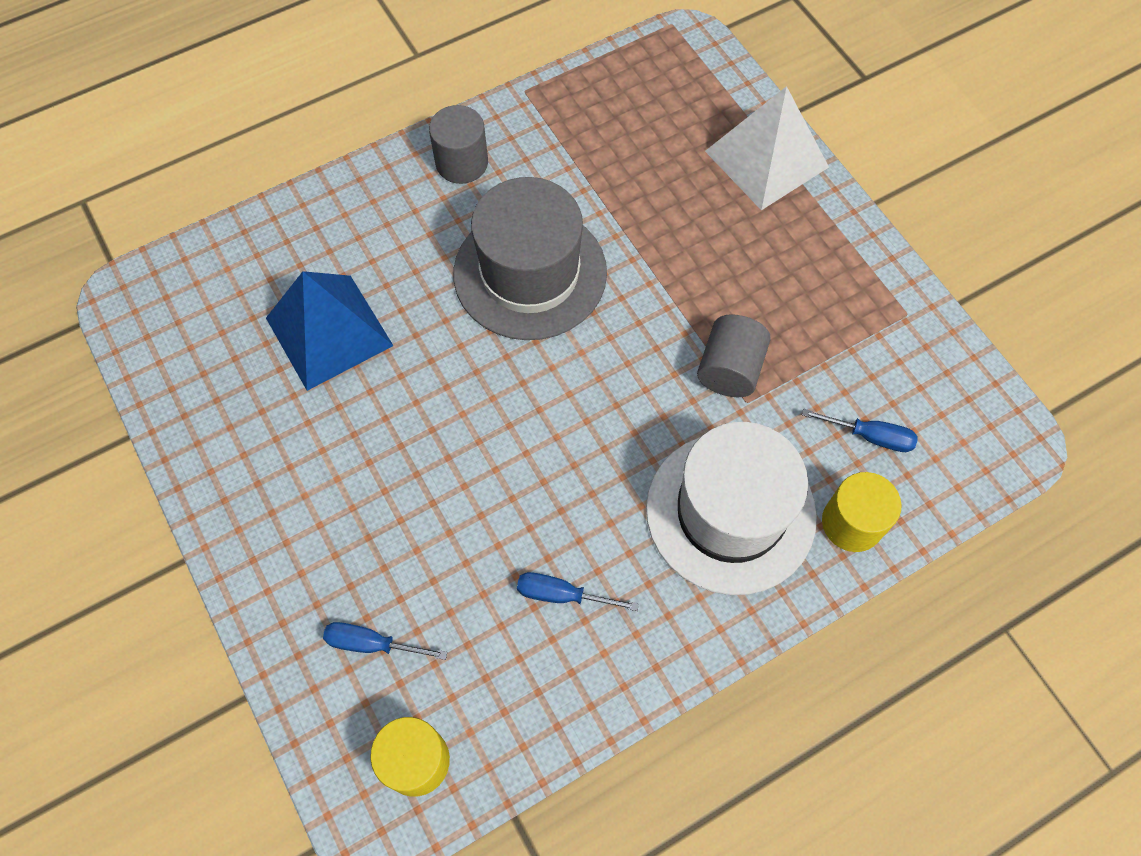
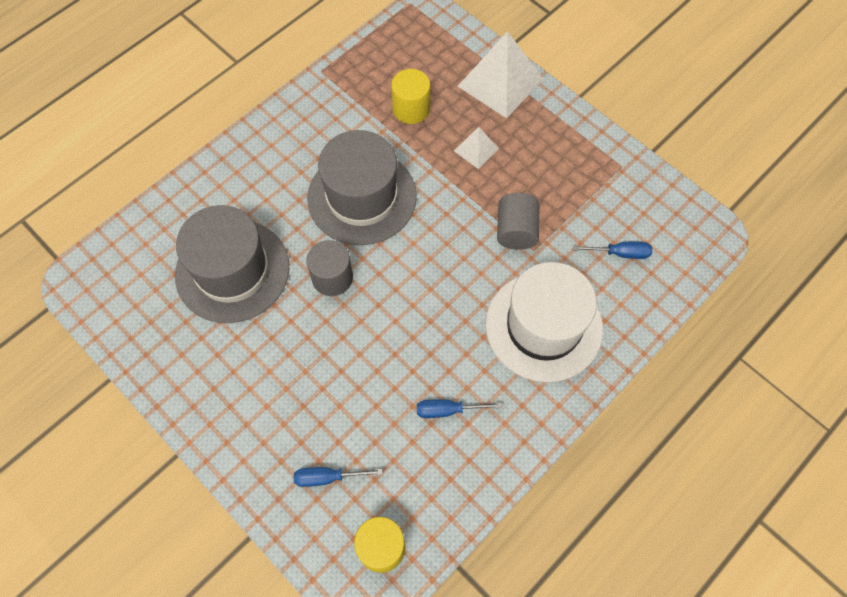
camera: 15 degrees left, 0 degrees up
(329, 331) = (232, 270): blue pyramid -> grey hat
(462, 162) = (291, 131): grey cylinder -> grey cylinder (332, 278)
(706, 243) = (476, 149): none -> white pyramid
(852, 523) = (624, 313): yellow cylinder -> yellow cylinder (411, 109)

